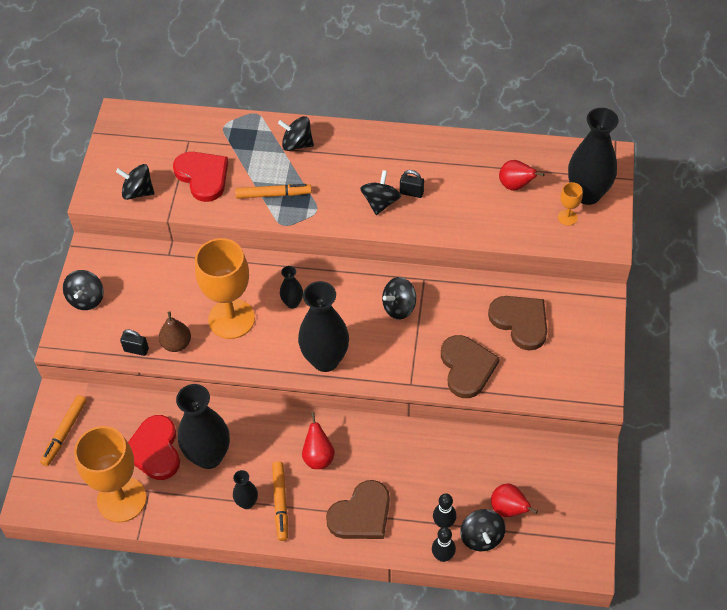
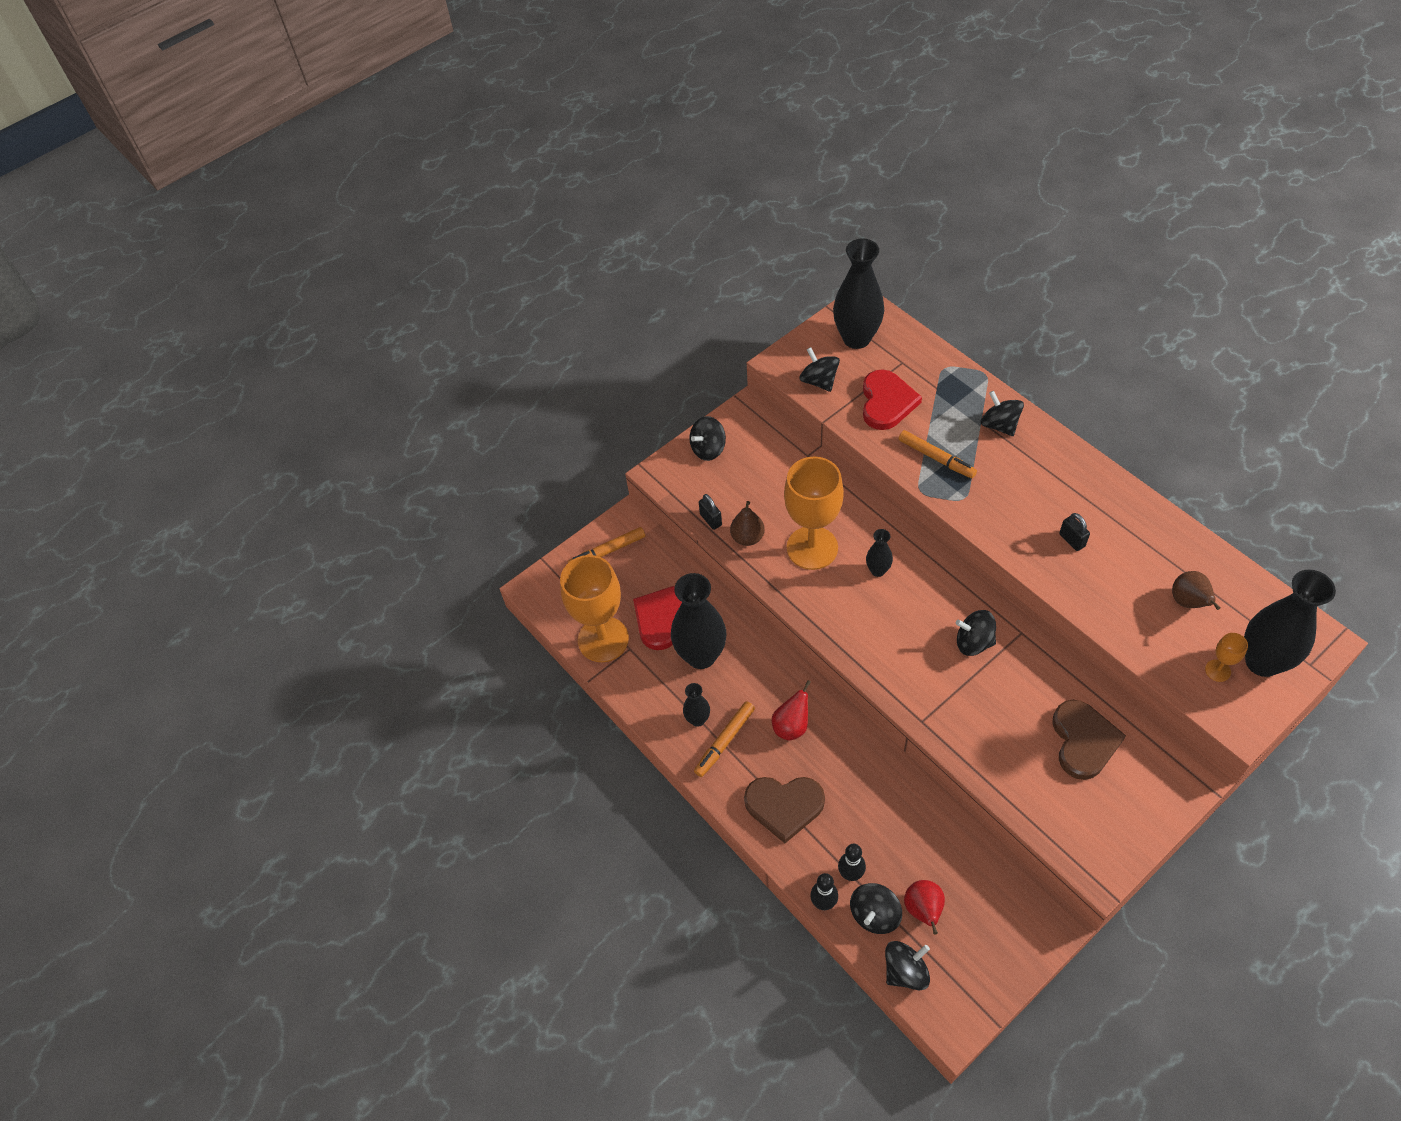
camera: 45 degrees right, 0 degrees up
(325, 360) = (862, 642): black vase -> black vase (856, 338)
(380, 202) = (1032, 530): black spinning top -> black spinning top (905, 971)
(467, 367) = (989, 745): brown heart -> none
(515, 185) = (1188, 602): red pear -> brown pear

